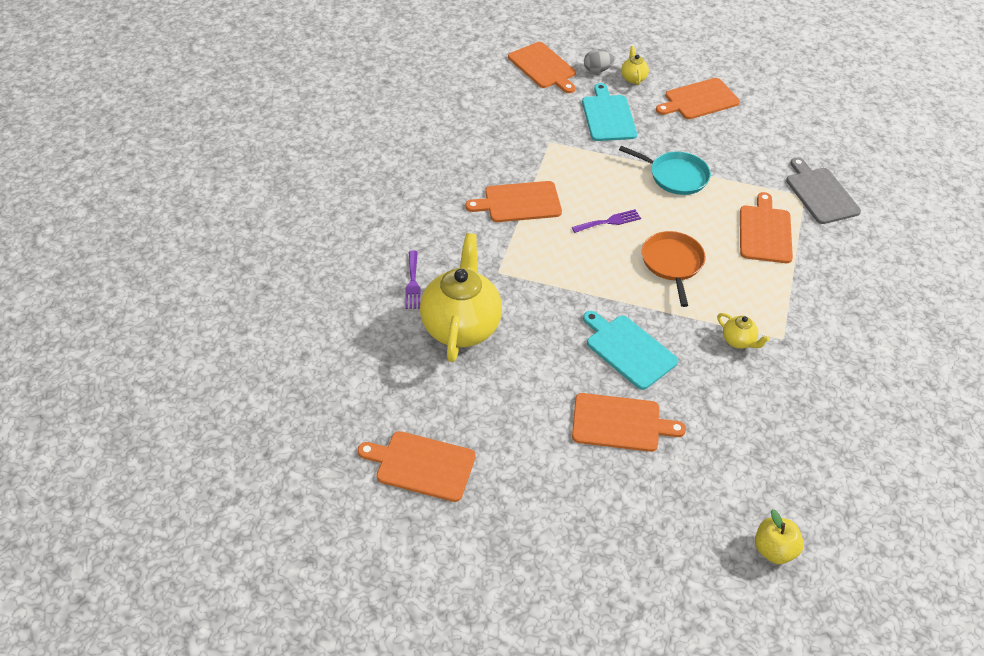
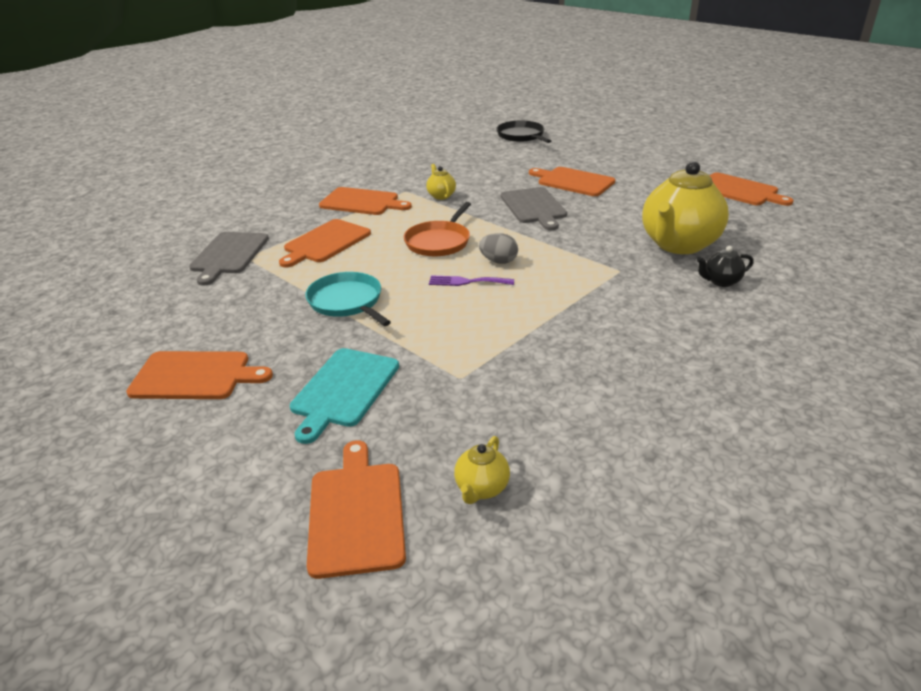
camera: 150 degrees left, 15 degrees down
(412, 283) = (721, 282): purple fork -> black teapot
(519, 202) = (556, 321): orange cutting board -> orange cutting board (362, 202)
(597, 70) = (272, 473): grey egg -> grey egg (498, 261)
(628, 350) = (534, 207): turquoise cutting board -> grey cutting board
(633, 78) = (235, 438): yellow teapot -> yellow teapot (481, 489)
(774, 550) = (521, 136): yellow apple -> black pan

